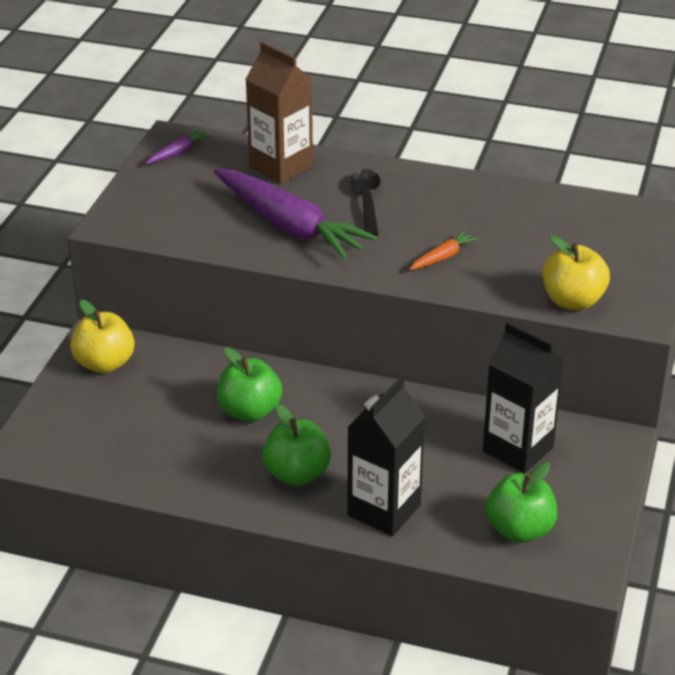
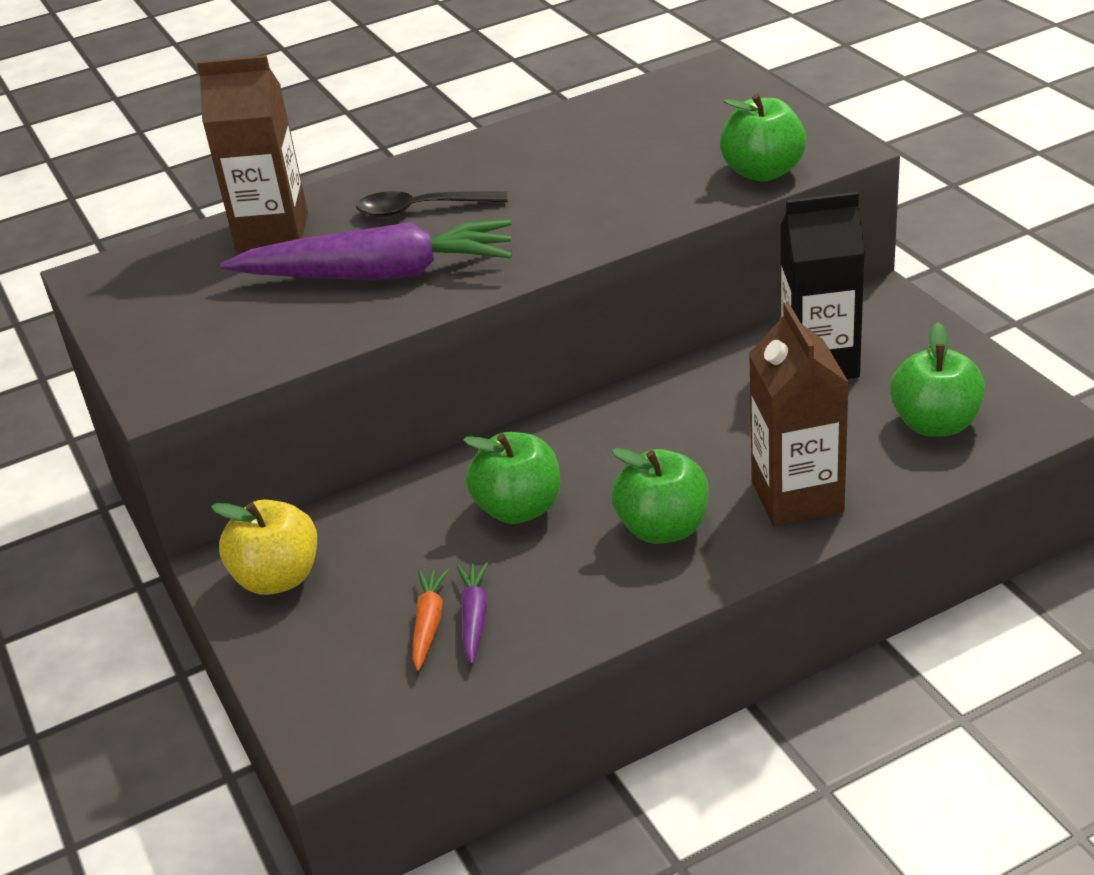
camera: 40 degrees left, 0 degrees up
(178, 152) = (125, 284): purple carrot -> purple carrot (474, 617)
(366, 201) = (421, 209): black spoon -> black spoon turned 45 degrees counterclockwise
(384, 510) = (797, 497): black carton -> brown carton
(443, 257) = (583, 208): orange carrot -> orange carrot (429, 623)
(572, 301) = (763, 172): yellow apple -> green apple

